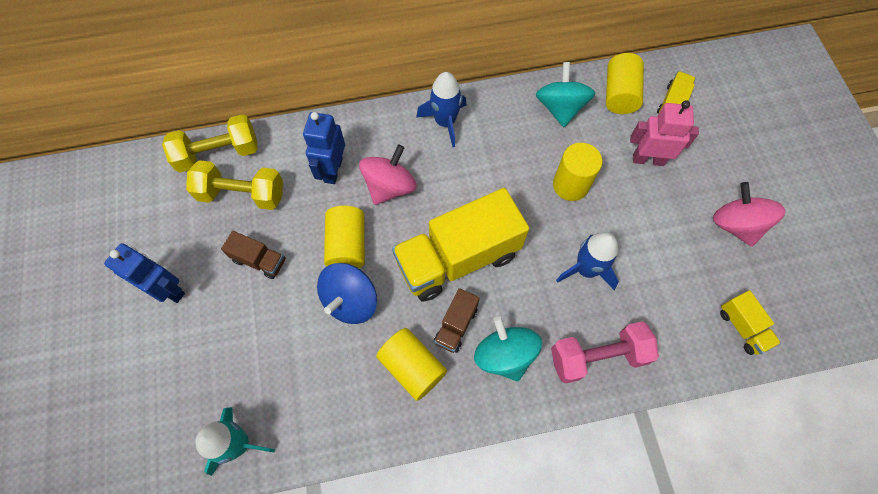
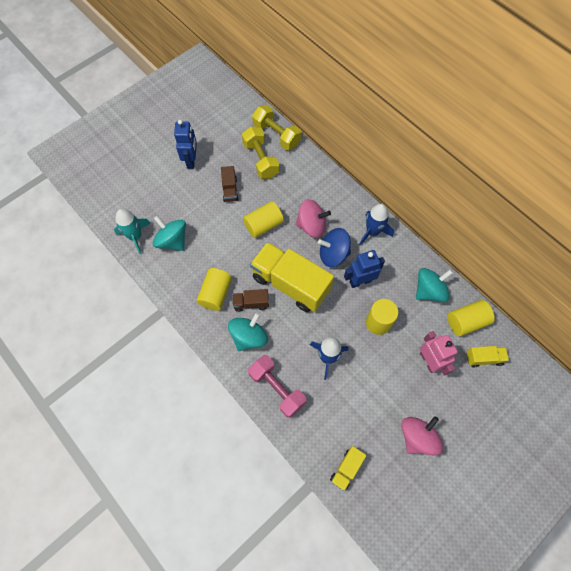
camera: 60 degrees right, 0 degrees up
(285, 388) = (172, 241): none -> turquoise spinning top
(333, 170) = (303, 193): blue robot -> blue robot (360, 281)
(350, 301) = (234, 244): blue spinning top -> blue spinning top (333, 254)

